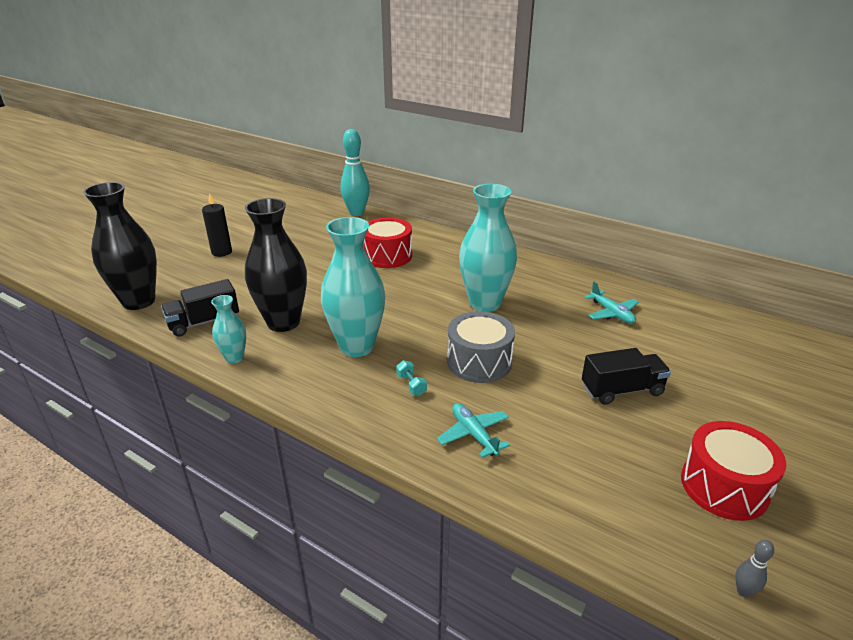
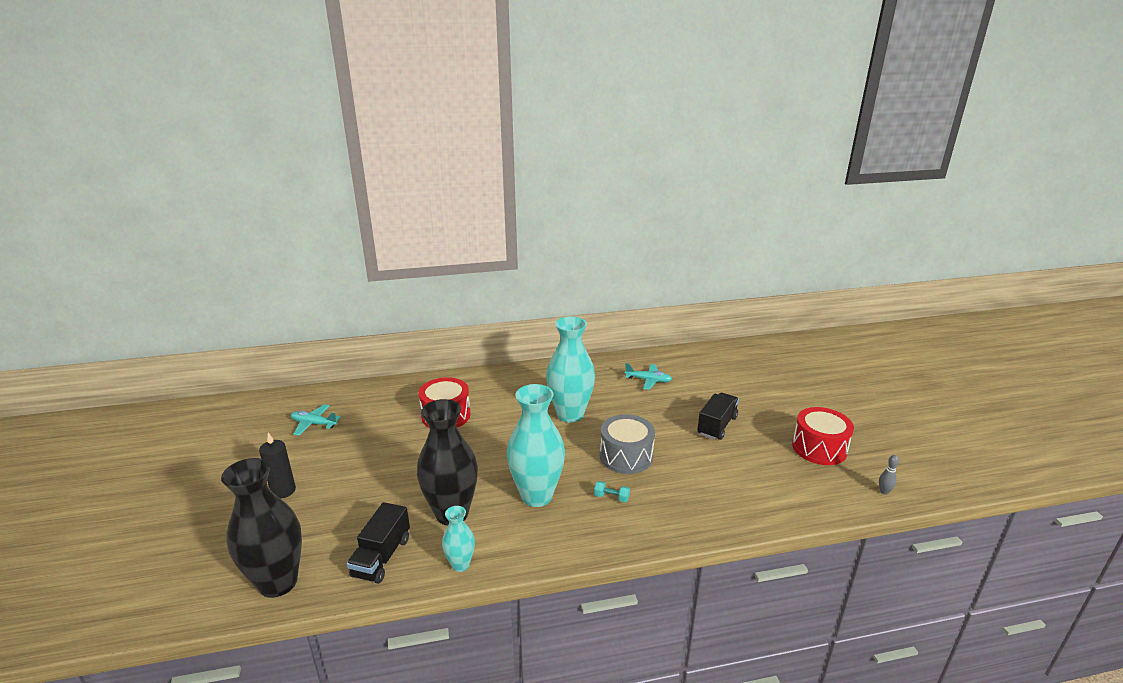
camera: 45 degrees left, 5 degrees down
(356, 213) = (357, 391): turquoise bowling pin -> none
(474, 434) = (689, 502): turquoise plane -> turquoise plane (314, 424)

